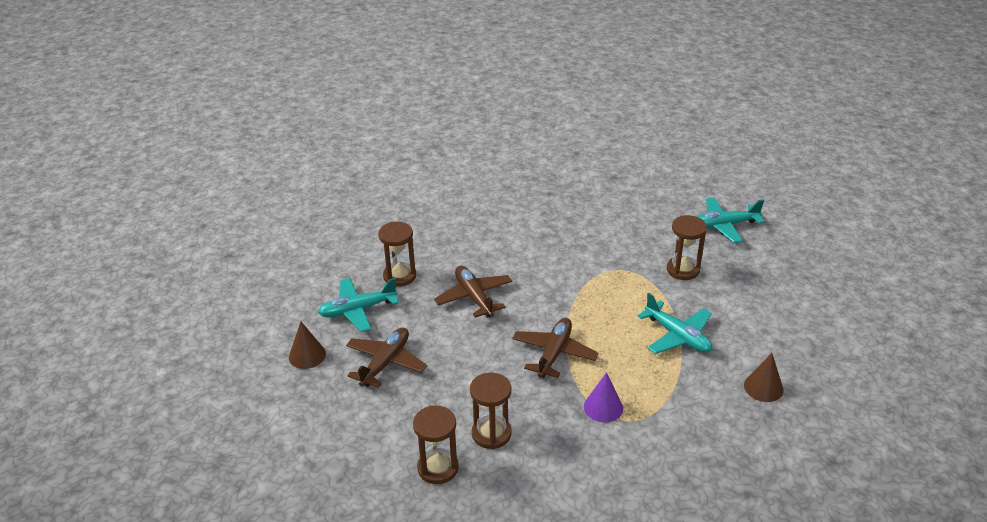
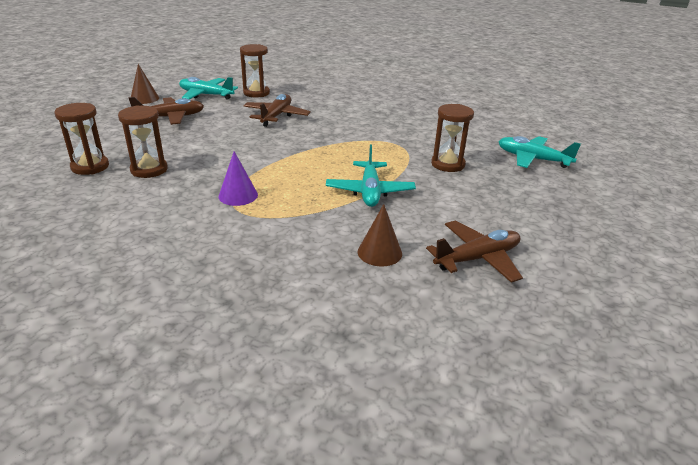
camera: 40 degrees right, 5 degrees down
(554, 353) = (266, 158): brown plane -> brown plane (477, 259)

